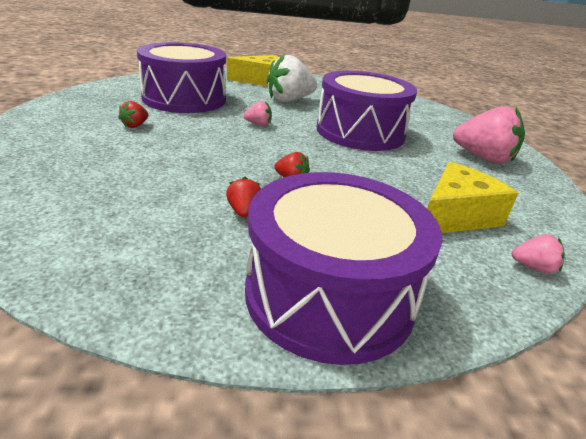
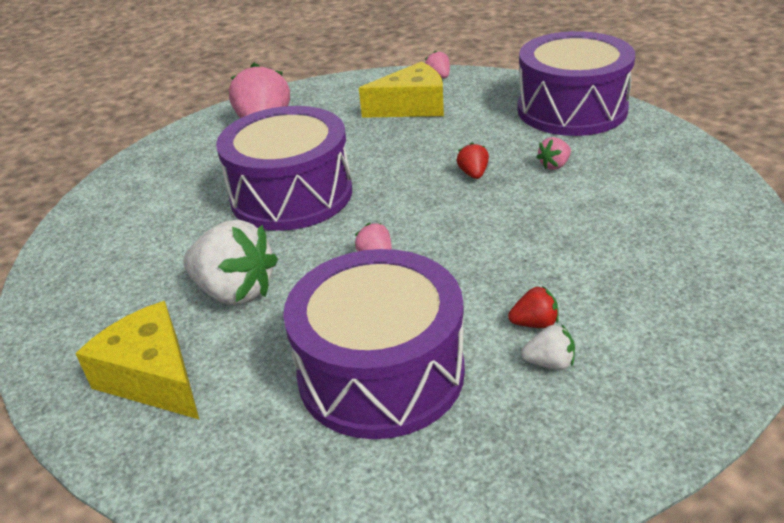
camera: 120 degrees left, 5 degrees up
(111, 117) = (549, 363): none -> white strawberry
(243, 212) = (554, 165): red strawberry -> pink strawberry
(456, 216) = (412, 107): yellow cheese -> yellow cheese turned 150 degrees clockwise

